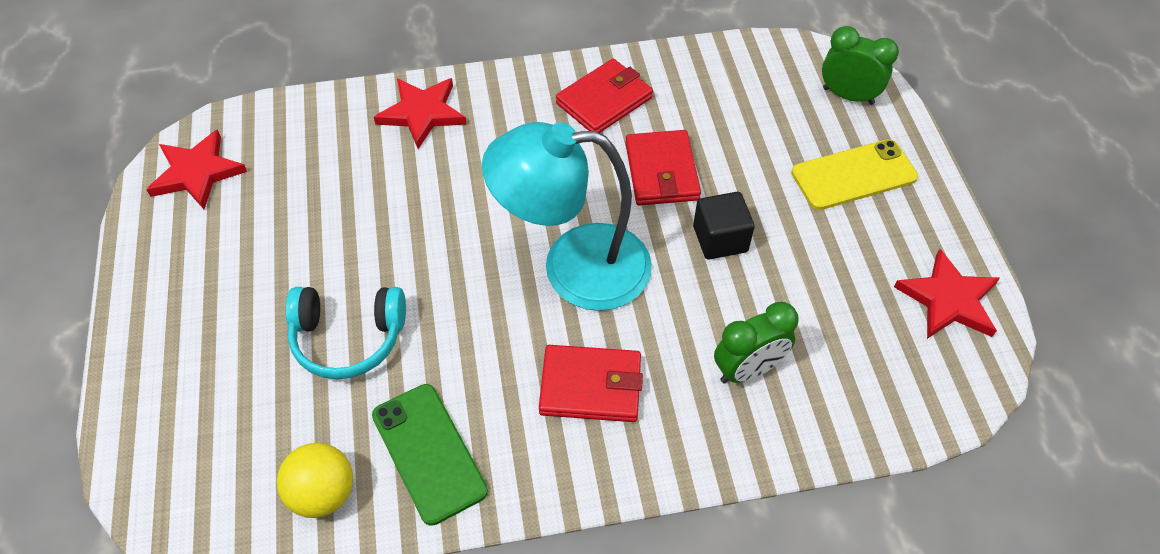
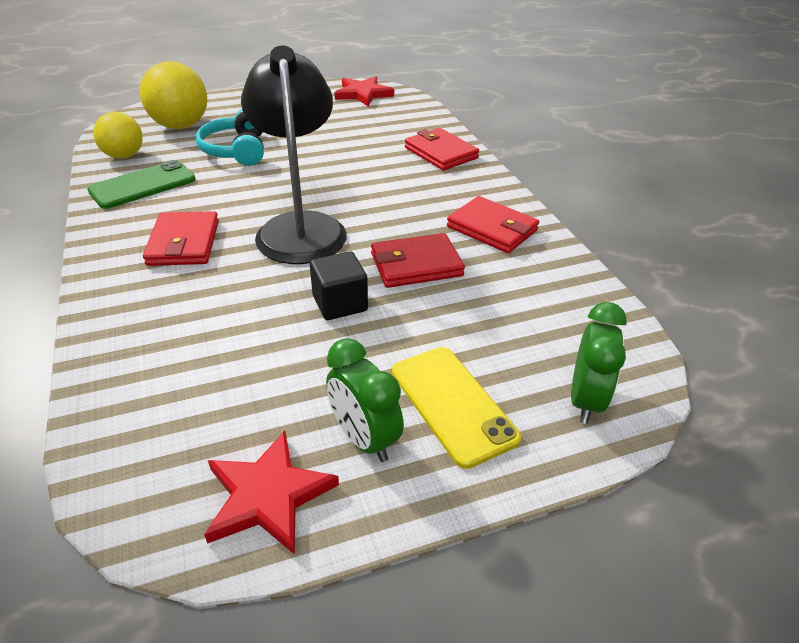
camera: 80 degrees right, 15 degrees down
(232, 422) = (181, 126): none -> yellow ball
(422, 113) = (441, 153): red star -> red wallet
(574, 267) = (300, 227): turquoise lamp -> black lamp
(748, 369) = (187, 326): green clock -> green clock (364, 438)

